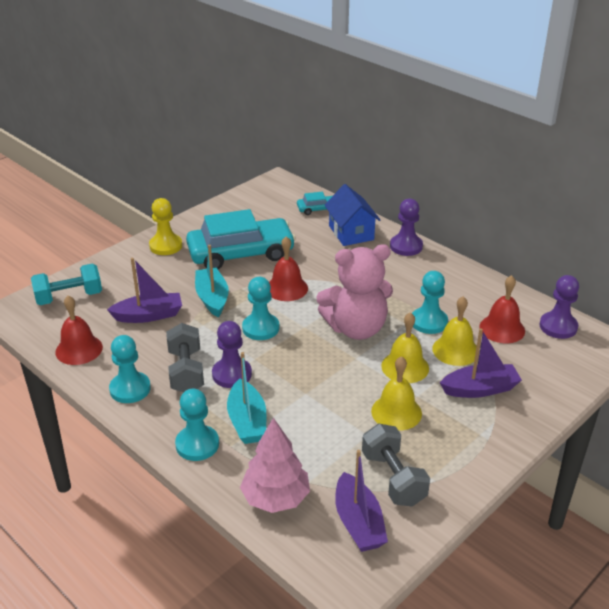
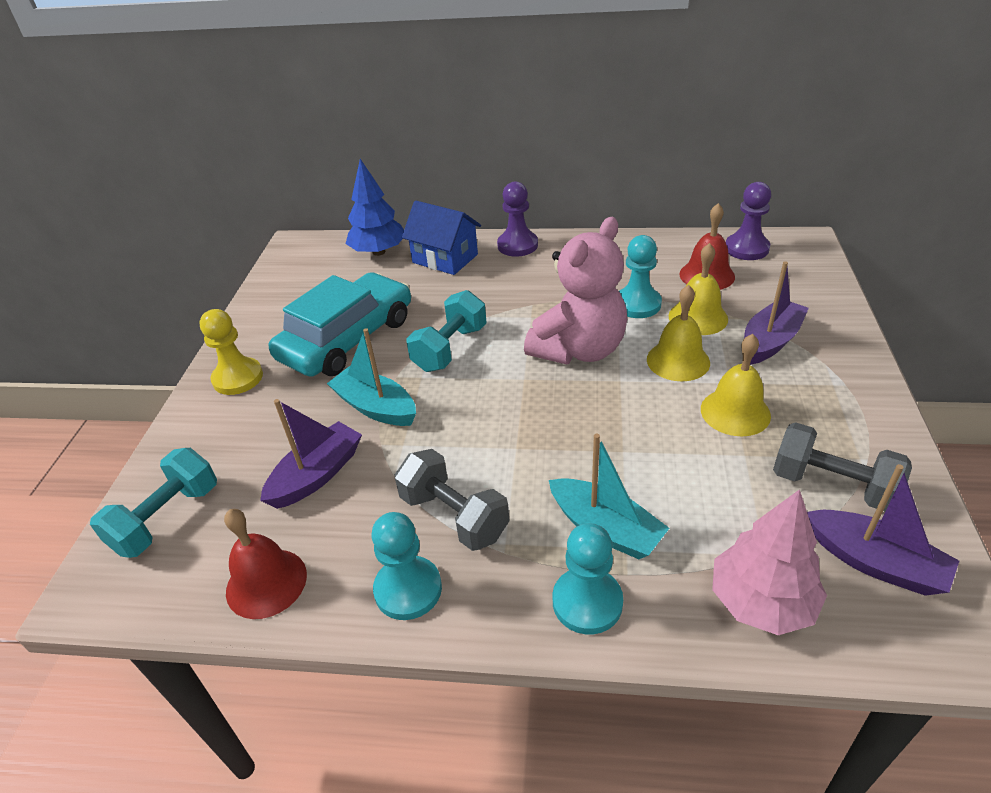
camera: 35 degrees left, 5 degrees up
(232, 374) = (514, 483): purple pawn -> none
(260, 328) = (478, 408): turquoise pawn -> none
(287, 288) = (450, 348): red bell -> turquoise dumbbell
(318, 209) = (378, 252): turquoise car -> blue tree

